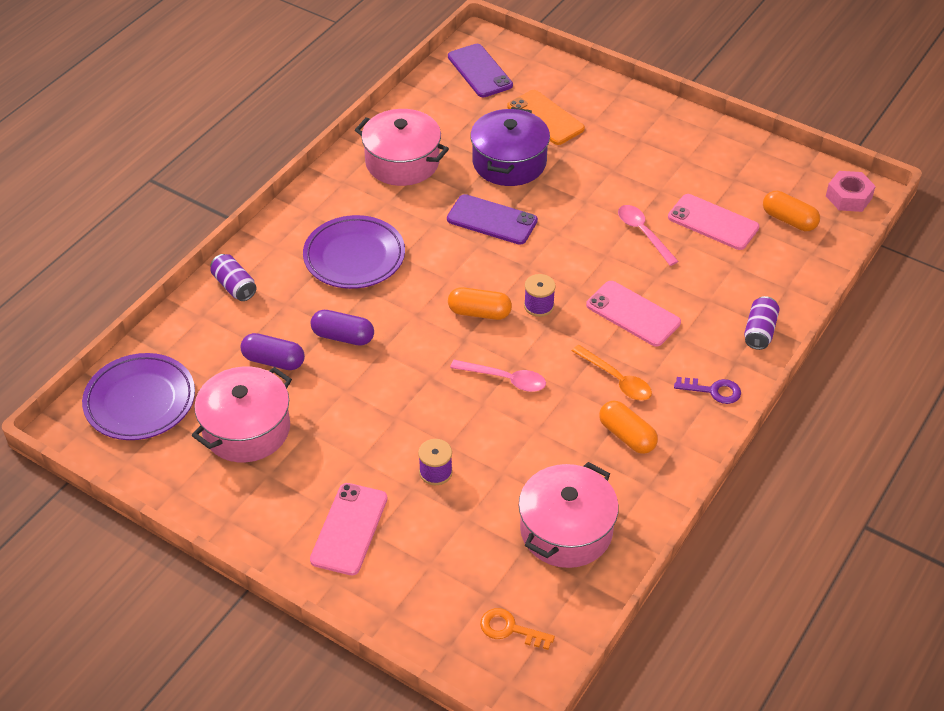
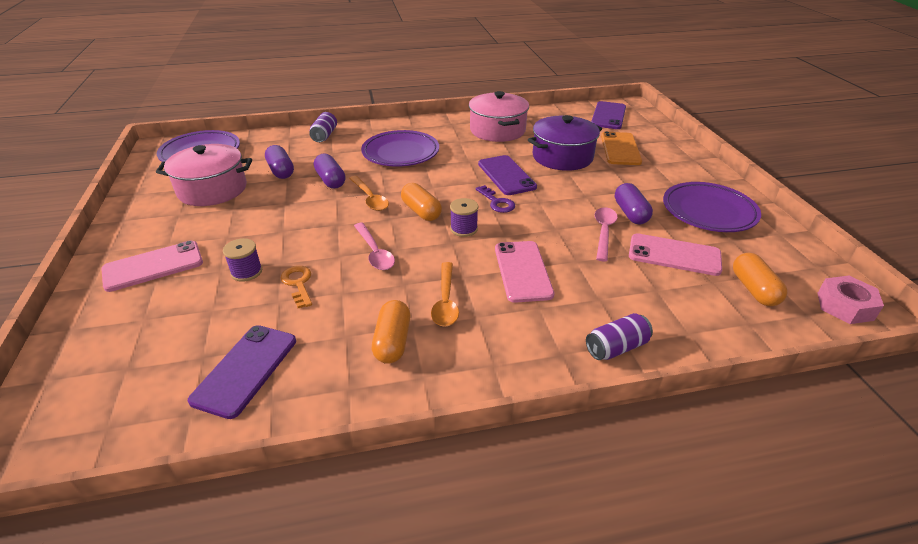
camera: 45 degrees right, 10 degrees down
(414, 330) = (370, 198): none -> orange spoon
(510, 629) = (93, 404): orange key -> orange key (298, 284)
(566, 530) = (245, 369): pink pot -> purple phone
(639, 198) = (630, 213): none -> purple capsule
(691, 157) = (708, 212): none -> purple plate
(713, 222) = (674, 255): pink phone -> pink phone turned 60 degrees counterclockwise
(713, 391) = (509, 361): purple key -> purple key (496, 202)

